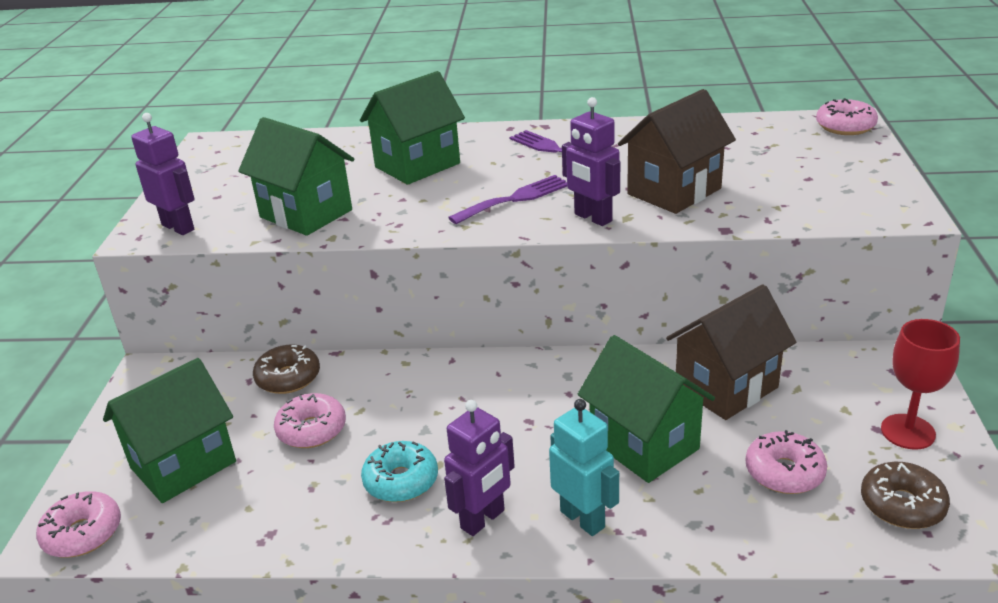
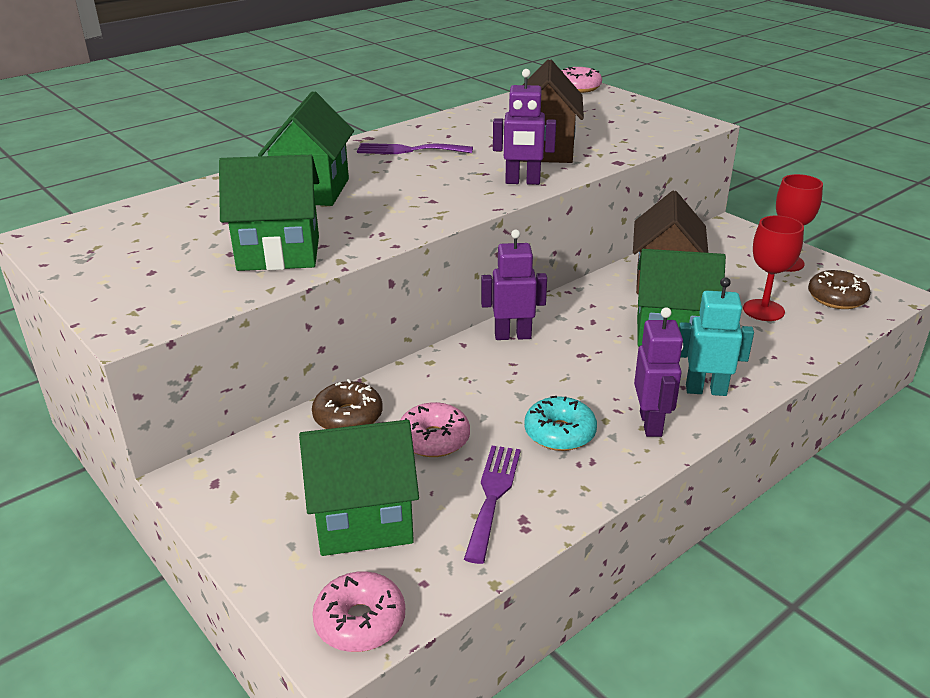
camera: 45 degrees left, 0 degrees up
(178, 227) = (161, 307): purple robot -> purple robot (512, 336)
(183, 465) = (364, 521): green house -> green house turned 75 degrees clockwise
(515, 199) = (442, 188): purple fork -> purple fork (493, 496)
(784, 472) = (763, 310): pink donut -> red goblet

